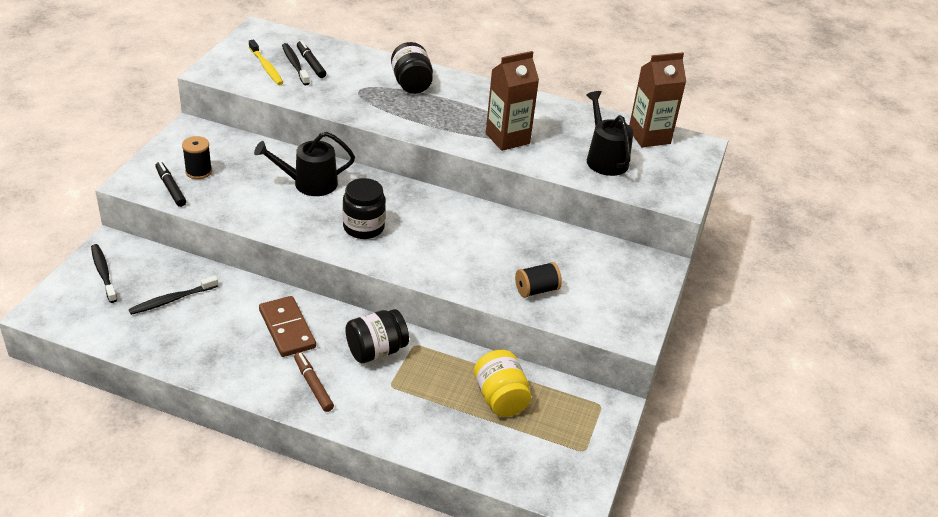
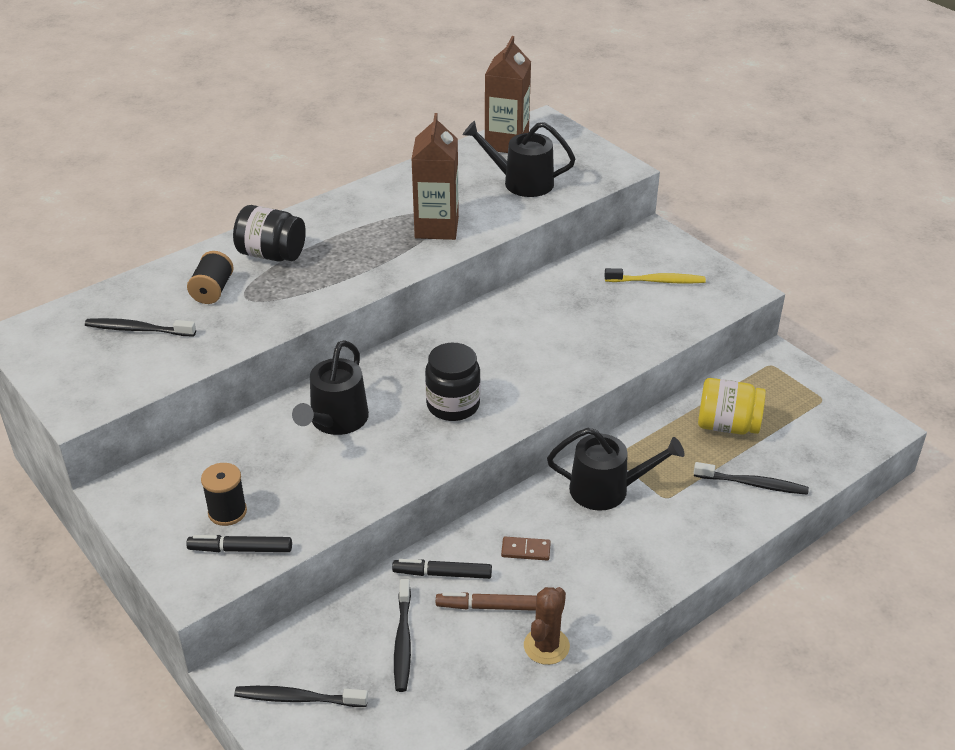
camera: 55 degrees left, 0 degrees up
(204, 367) = (546, 646): none -> brown cactus
(266, 67) = (119, 355): yellow toothbrush -> yellow toothbrush (657, 281)
(287, 329) = (525, 550): brown domino -> brown domino, size x0.50
(311, 63) = (149, 316): black marker -> black marker (442, 574)
(313, 385) = (631, 559): brown marker -> brown marker (487, 607)
(376, 351) = (606, 489): black jar -> black watering can
(442, 432) = (752, 484): none -> black toothbrush
(536, 290) = (640, 322): black spool -> black spool (212, 290)

